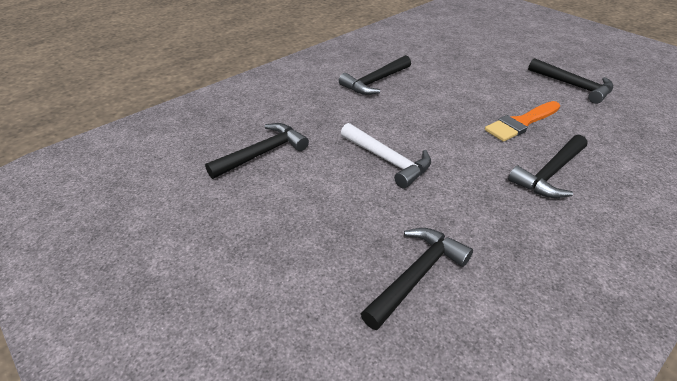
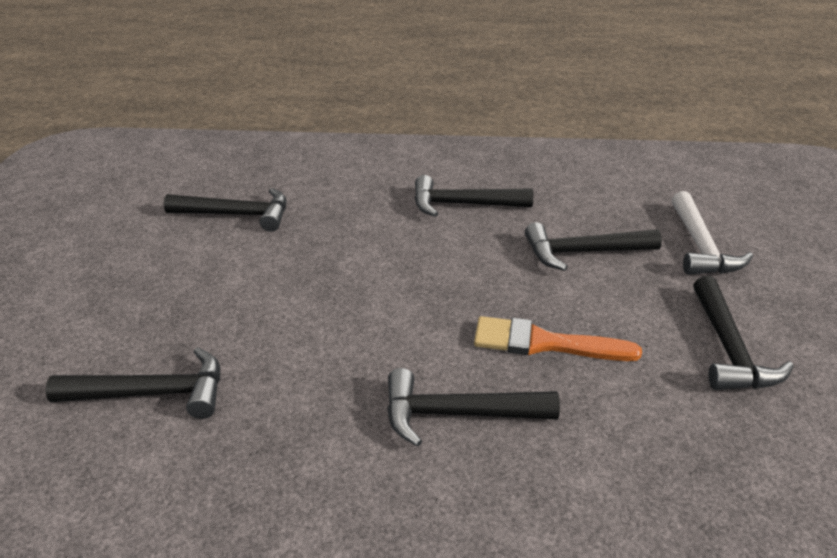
camera: 45 degrees right, 5 degrees down
(387, 160) = (321, 286): white hammer -> white hammer (700, 246)
(463, 76) = (583, 252): none -> black hammer

